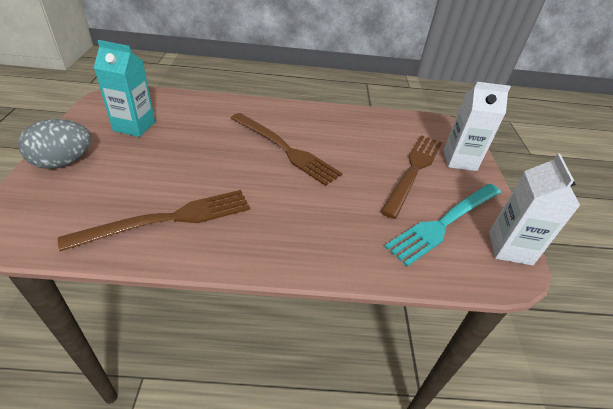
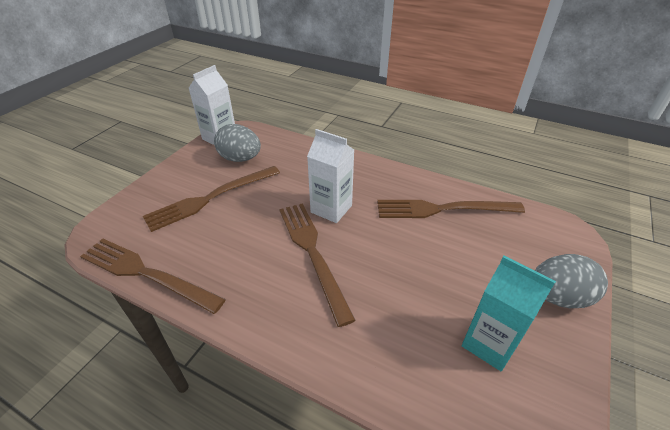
camera: 150 degrees left, 0 degrees up
(386, 116) = (147, 274): none -> brown fork
(445, 222) = (240, 158): turquoise fork -> grey egg
(459, 160) = (154, 196): white carton -> white carton (331, 209)

